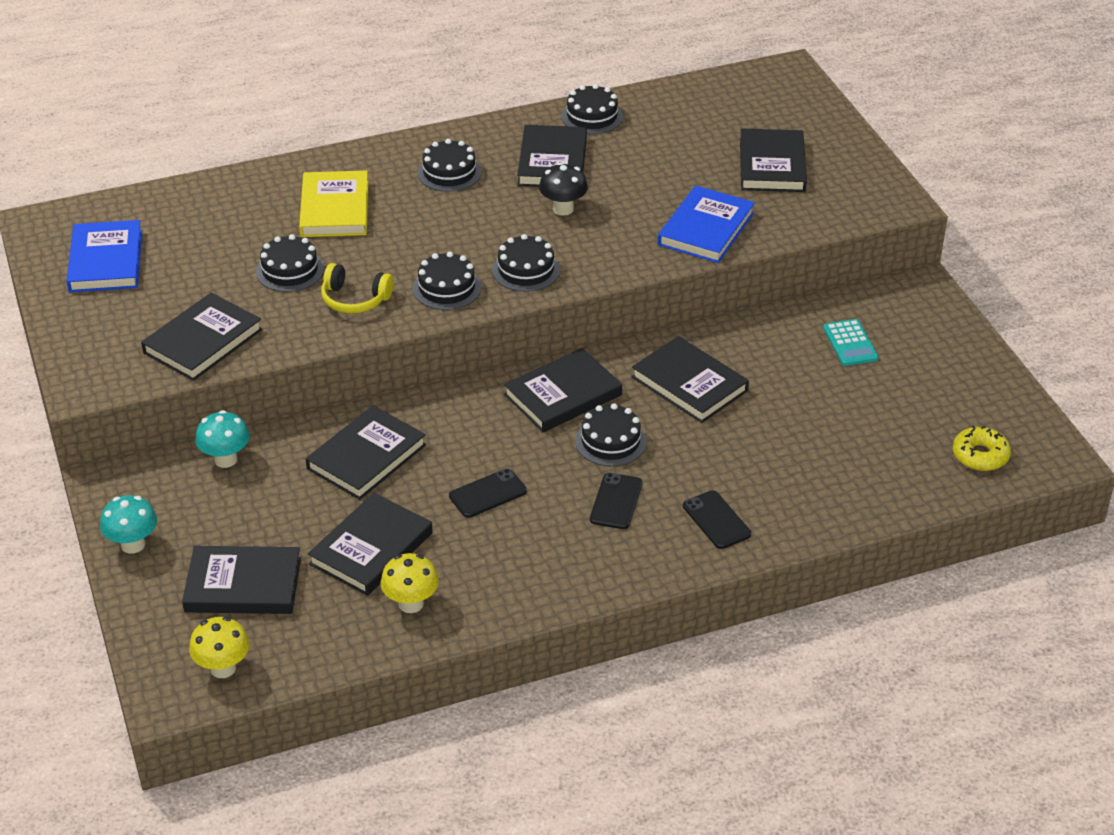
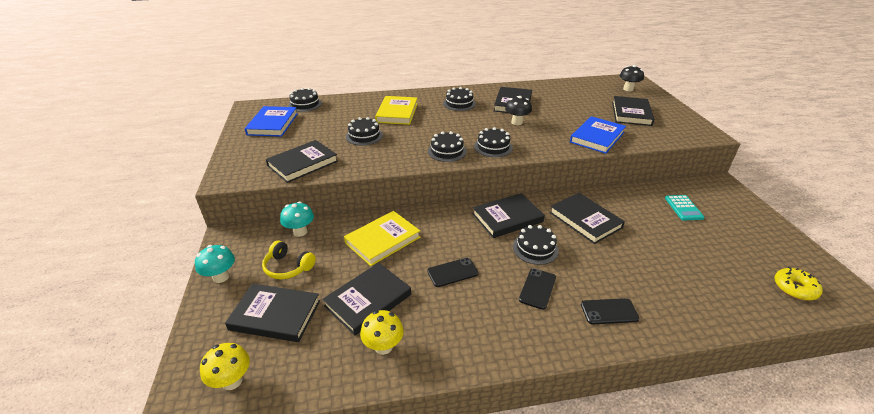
camera: 10 degrees right, 5 degrees down
(355, 299) = (394, 152): yellow headphones -> yellow headphones (288, 267)
(366, 457) = (382, 240): black book -> yellow book
(592, 116) = (534, 88): black cake -> black cake (305, 104)
(716, 520) = (609, 311): black phone -> black phone turned 75 degrees counterclockwise
(774, 100) = (628, 89): none -> black mushroom

